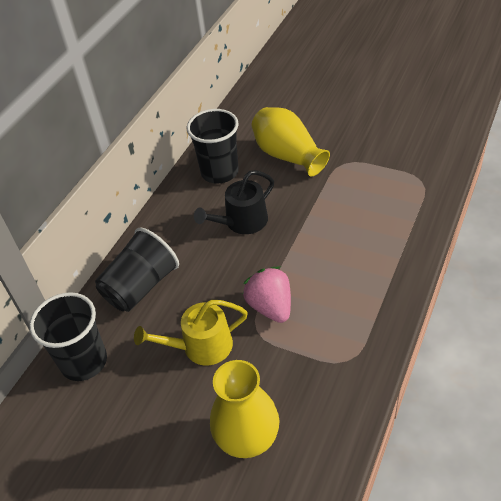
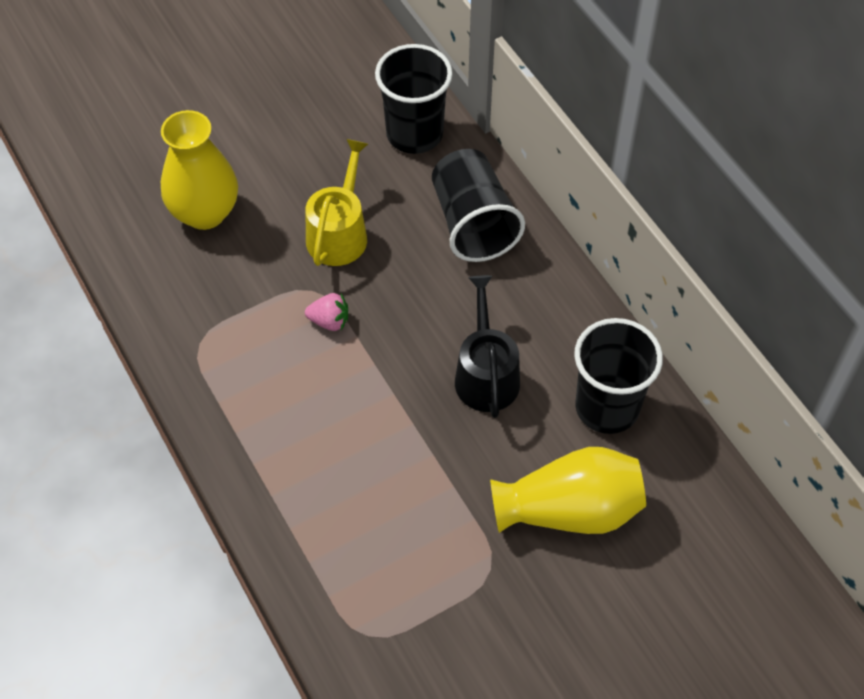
camera: 120 degrees right, 10 degrees up
(270, 307) = (329, 321): pink strawberry -> pink strawberry, size x0.58

